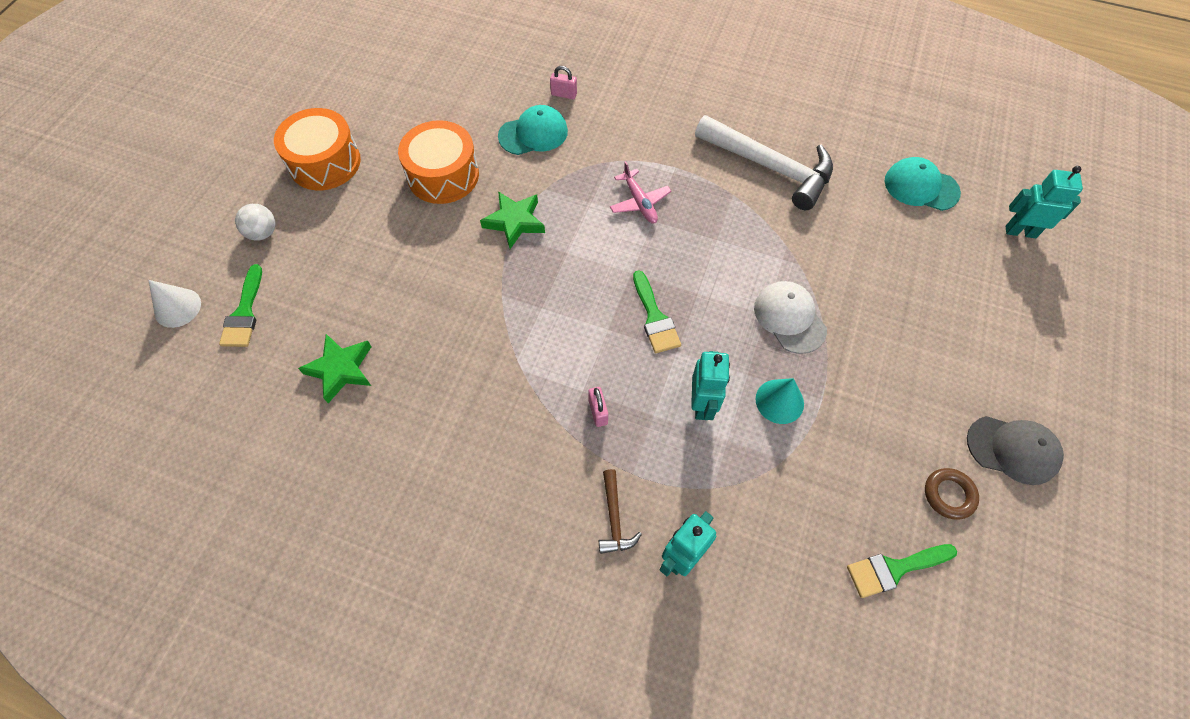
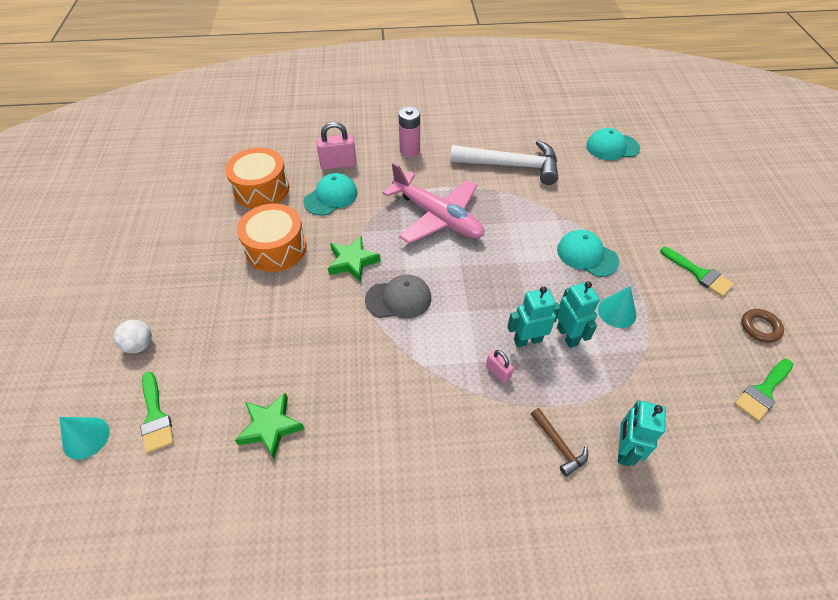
camera: 25 degrees left, 10 degrees down
(177, 307) = (86, 438): white cone -> turquoise cone
(325, 162) = (168, 272): orange drum -> orange drum (261, 189)
(564, 94) = (338, 164): pink padlock -> pink padlock, size x1.78
(639, 202) = (437, 217): pink plane -> pink plane, size x2.07
(655, 318) = (497, 290): green brush -> green brush (699, 274)
(657, 104) = (410, 150): none -> pink battery
(789, 318) = (587, 255): white cap -> turquoise cap
(1013, 449) = (775, 283): grey cap -> grey cap (398, 299)
(1020, 231) = (686, 153): turquoise robot -> turquoise robot (527, 340)

